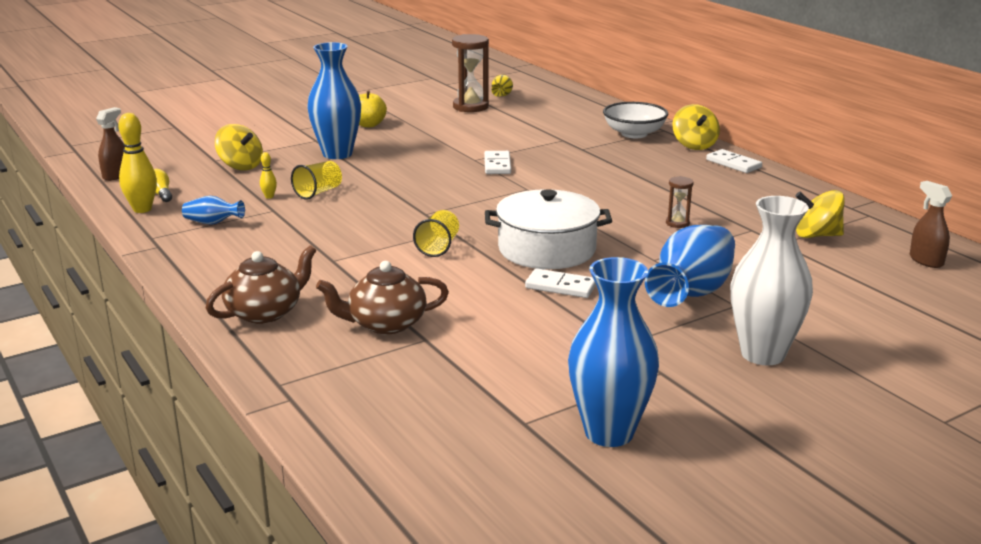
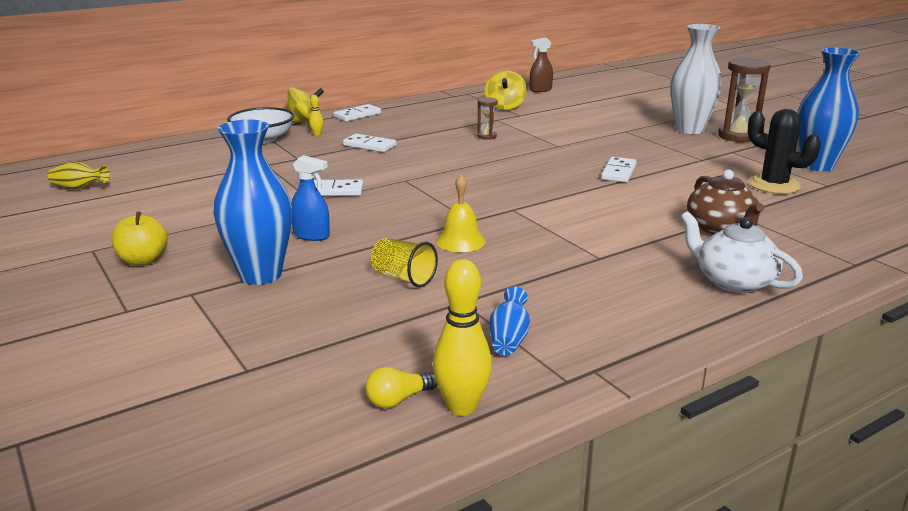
camera: 90 degrees left, 0 degrees up
(116, 175) = (293, 467): brown spray bottle -> none
(240, 166) = (285, 343): yellow spinning top -> none
(265, 312) = (733, 281): brown teapot -> white teapot
(269, 197) = (416, 308): yellow bowling pin -> yellow bowling pin (317, 134)
(380, 210) = (460, 241): none -> yellow bell
(401, 163) = (311, 235): none -> blue spray bottle
(438, 247) = (553, 213): yellow cup -> none
(470, 107) = (112, 203): brown hourglass -> brown hourglass (737, 136)
(522, 380) = (774, 185): none -> black cactus
(547, 249) = (548, 175): white pot -> none
(627, 172) = (369, 145): none -> white domino
(691, 292) = (611, 139): blue vase -> none

